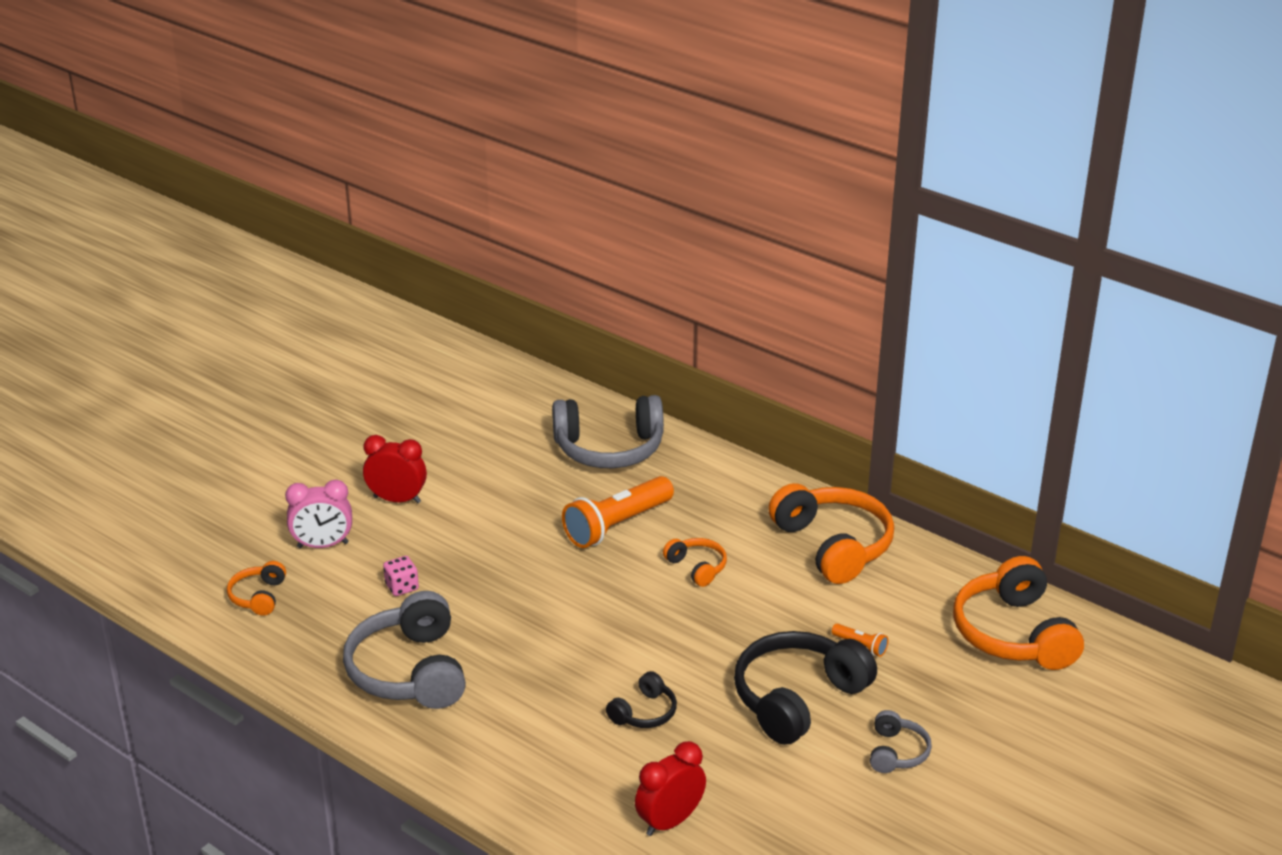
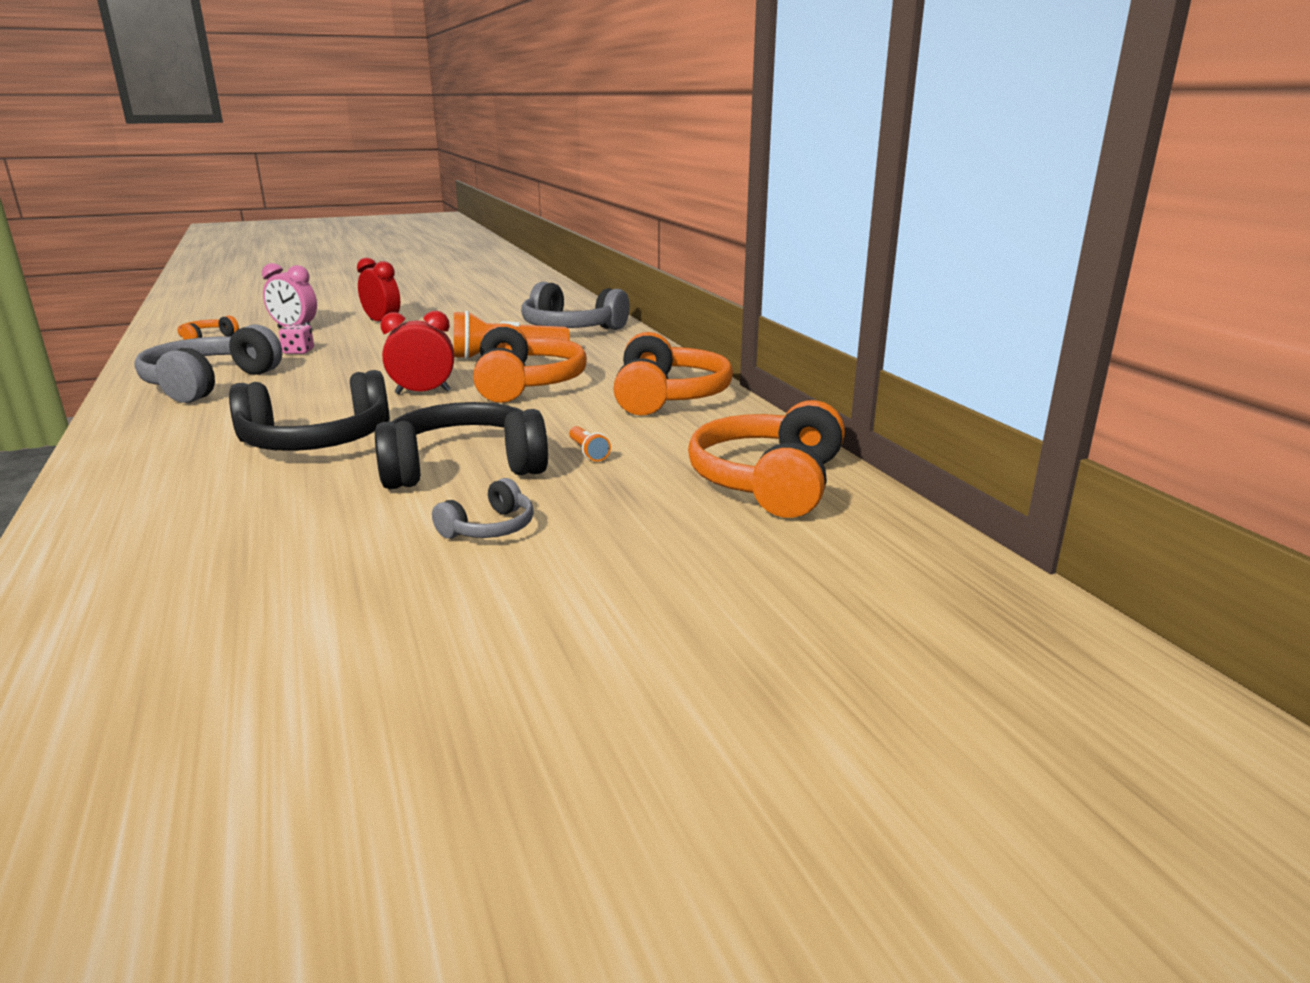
camera: 30 degrees right, 10 degrees down
(644, 713) = (317, 442): black headphones -> black headphones, size x2.03
(670, 821) = (181, 509): red clock -> red clock (423, 392)
(697, 567) = (526, 384): orange headphones -> orange headphones, size x2.03

